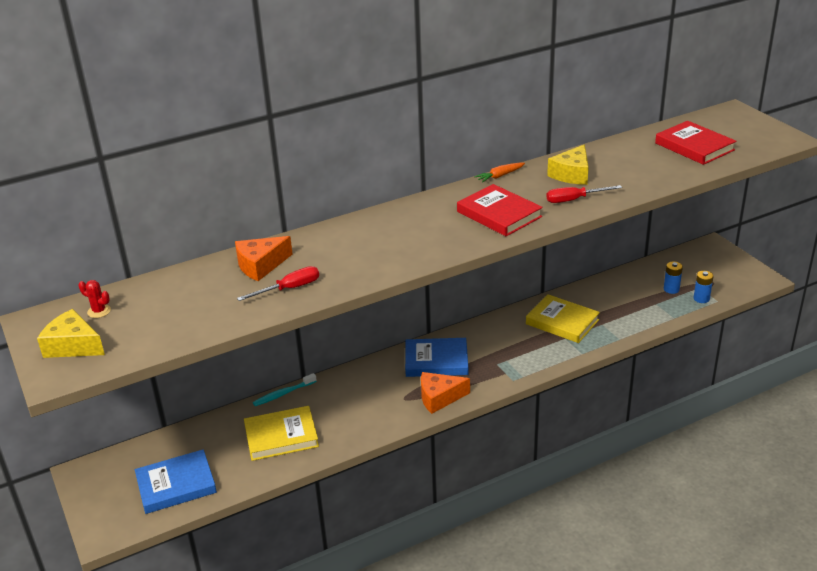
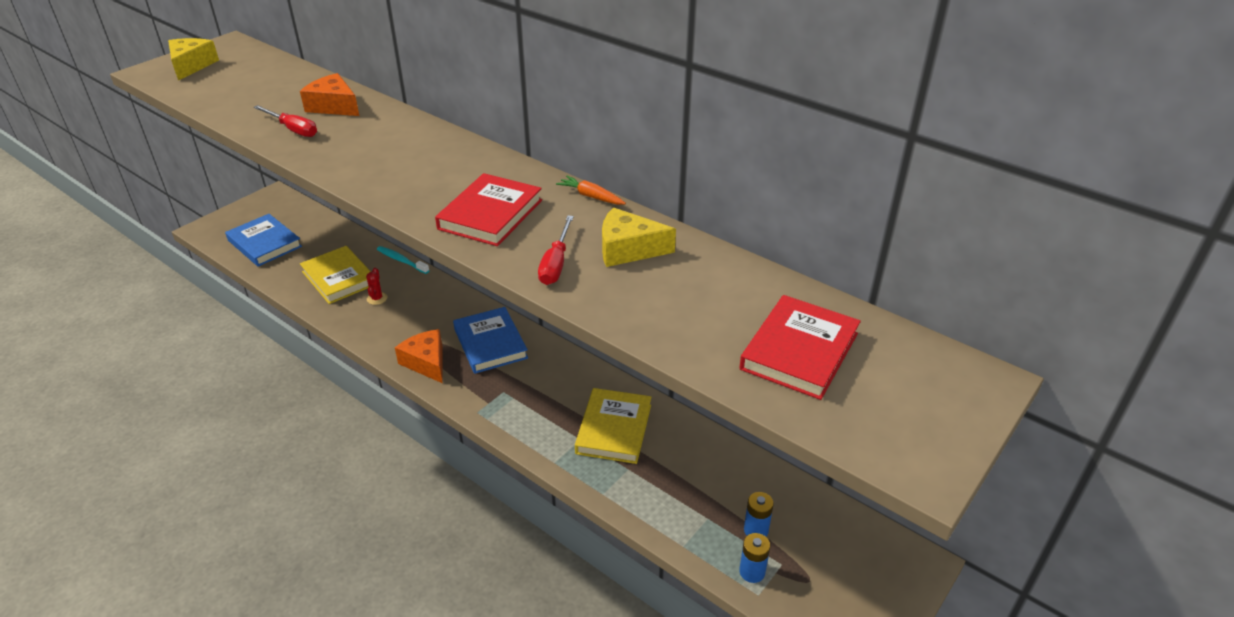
camera: 65 degrees right, 5 degrees up
(99, 311) = (244, 61): red cactus -> red cactus (377, 298)
(574, 200) = (556, 263): red screwdriver -> red screwdriver turned 135 degrees counterclockwise

